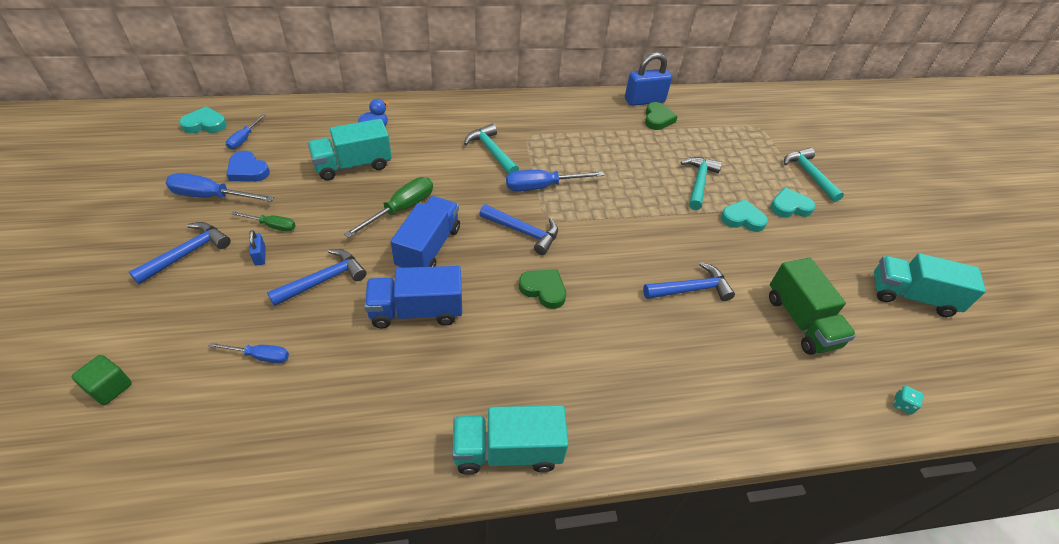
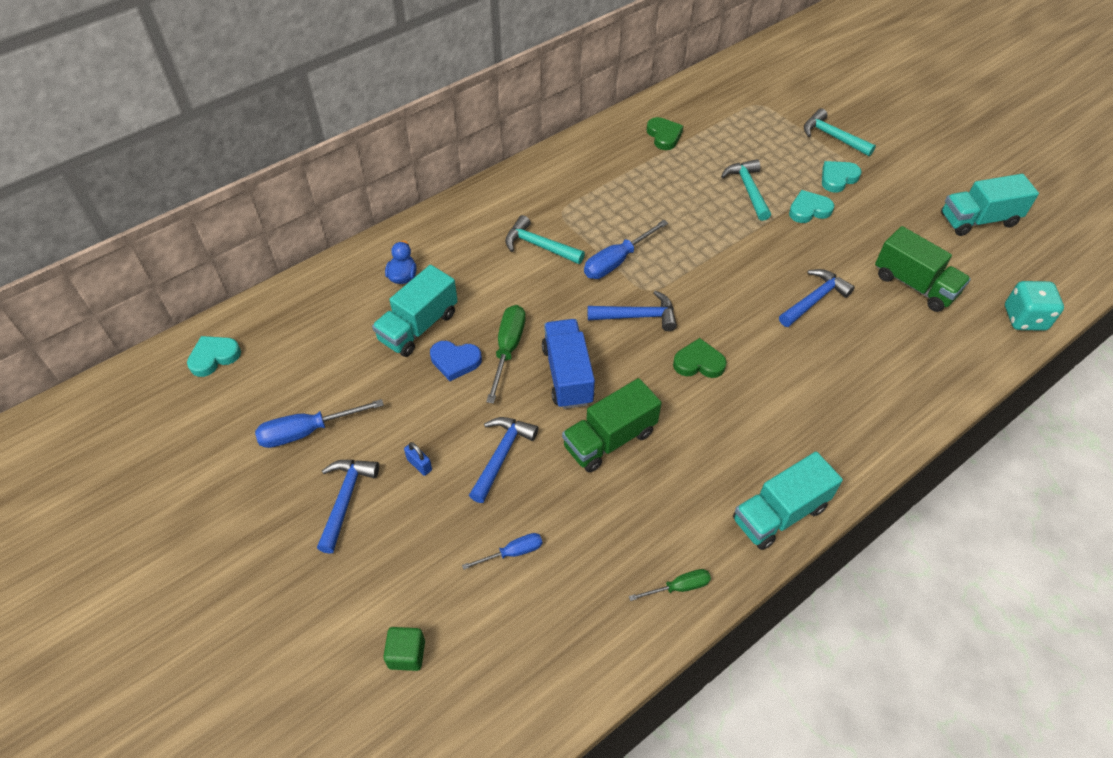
camera: 25 degrees left, 5 degrees up
(244, 139) = (275, 353): blue screwdriver -> none
(248, 170) = (316, 385): blue heart -> blue heart (455, 361)
(272, 226) = (400, 429): green screwdriver -> green screwdriver (678, 587)
(416, 311) = (609, 439): blue truck -> green truck
(644, 100) = (636, 120): blue padlock -> none
(902, 405) = (1024, 318): turquoise dice -> turquoise dice, size x2.23

